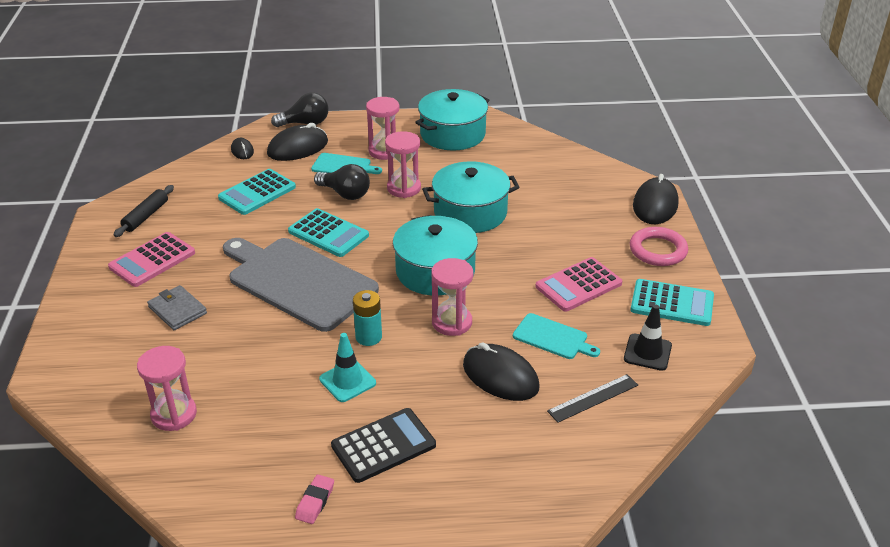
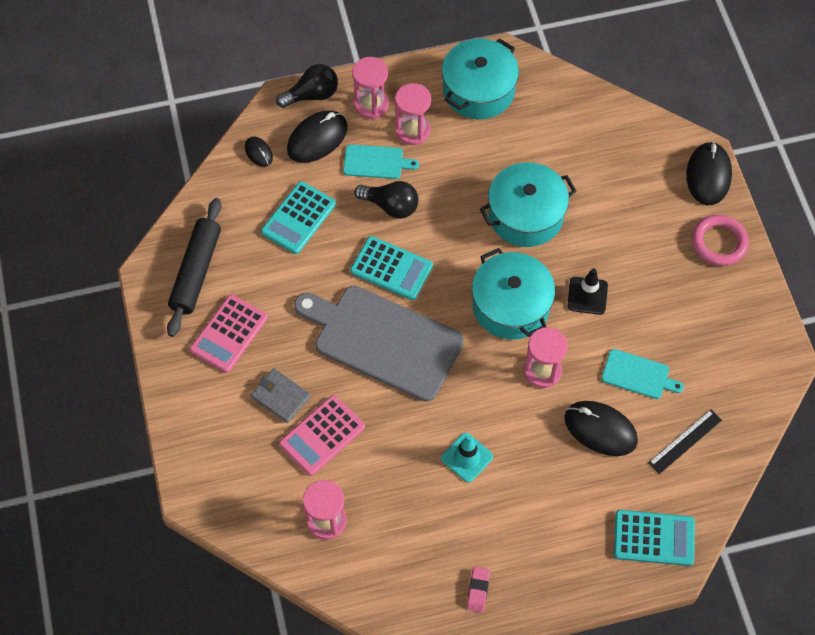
camera: 10 degrees left, 25 degrees up
(146, 216) = (196, 272): black rolling pin -> black rolling pin, size x1.63
(368, 337) = (471, 402): turquoise battery -> none
(383, 445) = (518, 523): black calculator -> none
(404, 188) = (449, 188): pink hourglass -> pink hourglass (371, 104)
(578, 285) = (650, 303): pink calculator -> pink calculator (322, 436)
(647, 352) = (725, 379): black traffic cone -> black traffic cone (587, 296)
(672, 303) = (740, 313): turquoise calculator -> turquoise calculator (654, 538)

